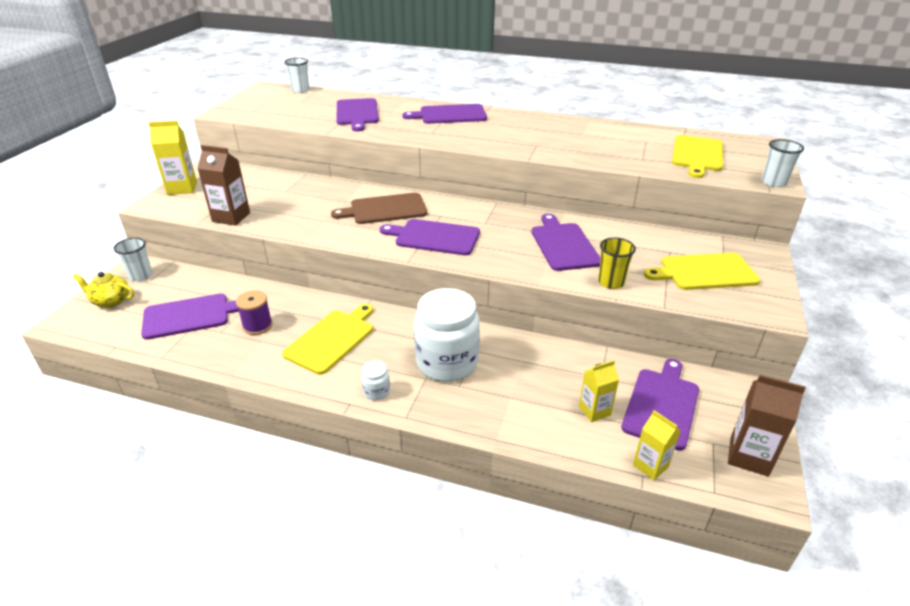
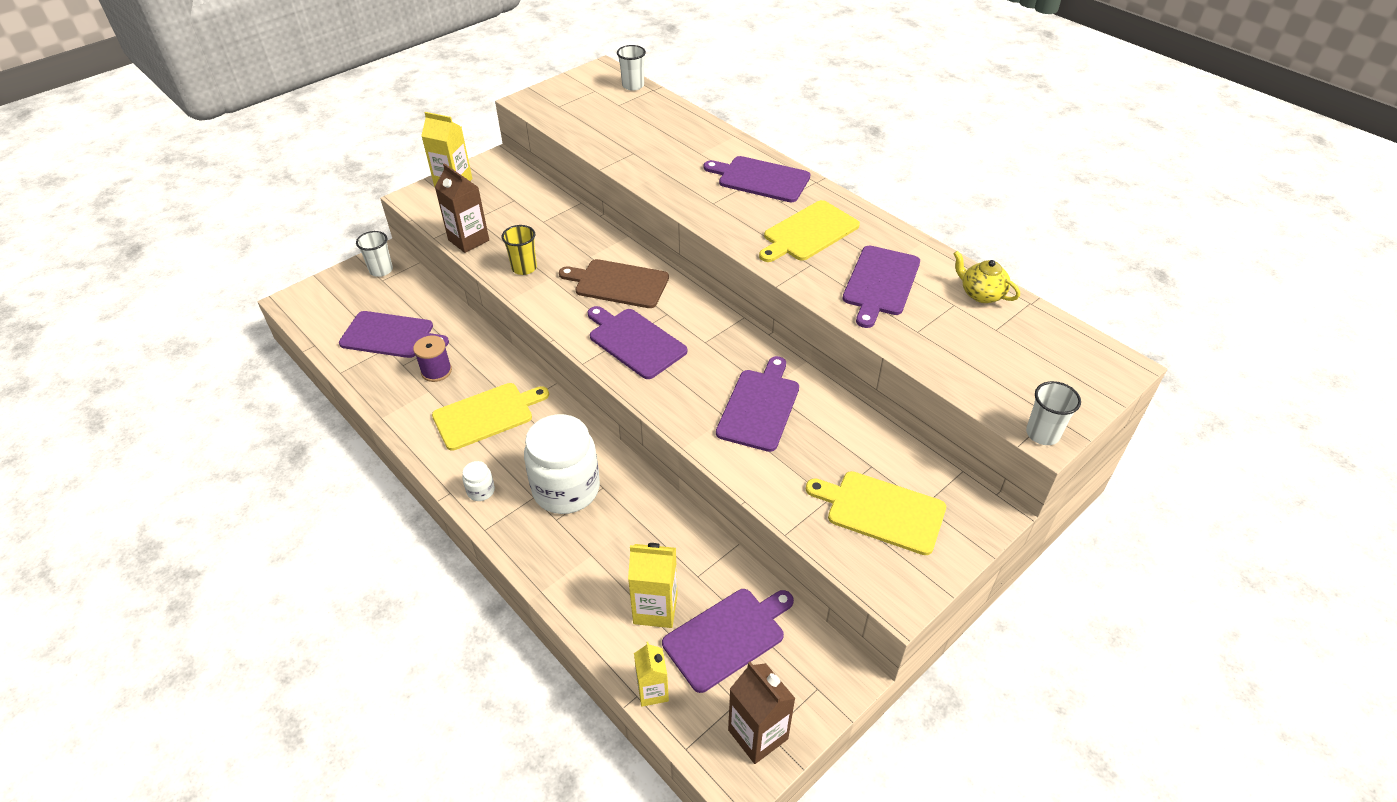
camera: 30 degrees right, 10 degrees up
(111, 301) = (341, 291): yellow teapot -> yellow teapot (981, 294)
(357, 113) = (660, 144): purple cutting board -> purple cutting board (880, 283)
(594, 411) = (655, 609): yellow carton -> yellow carton, size x1.51
(611, 282) = (760, 478): yellow cup -> yellow cup (524, 268)
(697, 155) = (995, 351): yellow cutting board -> yellow cutting board (808, 233)

